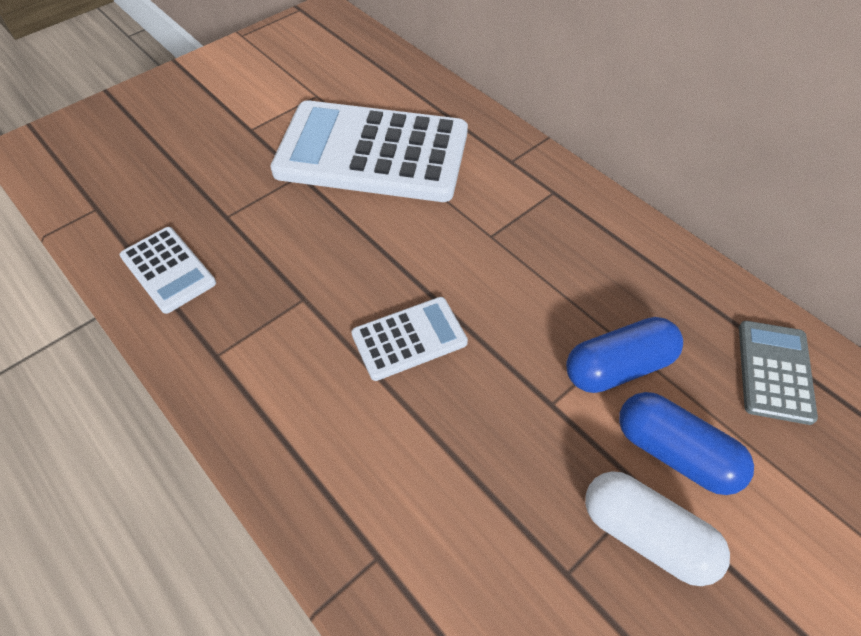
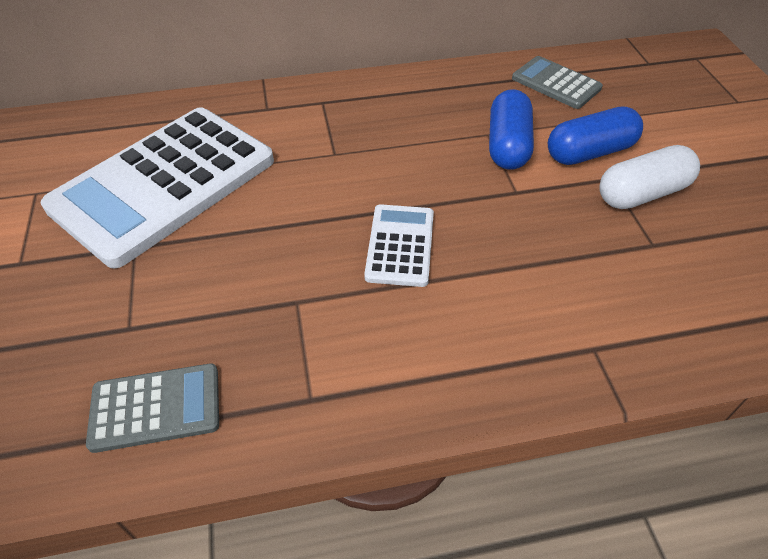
camera: 60 degrees left, 5 degrees down
(168, 270) = (156, 408): white calculator -> grey calculator

